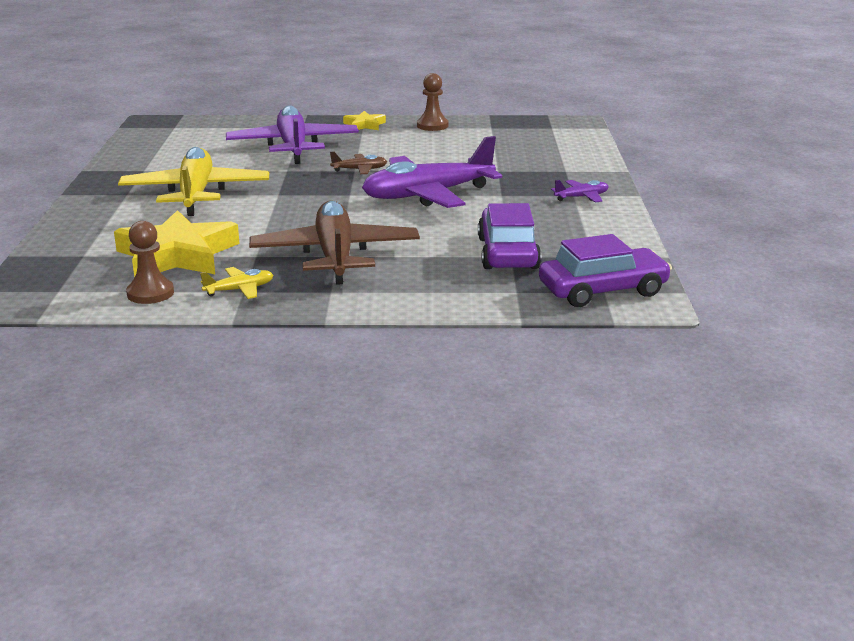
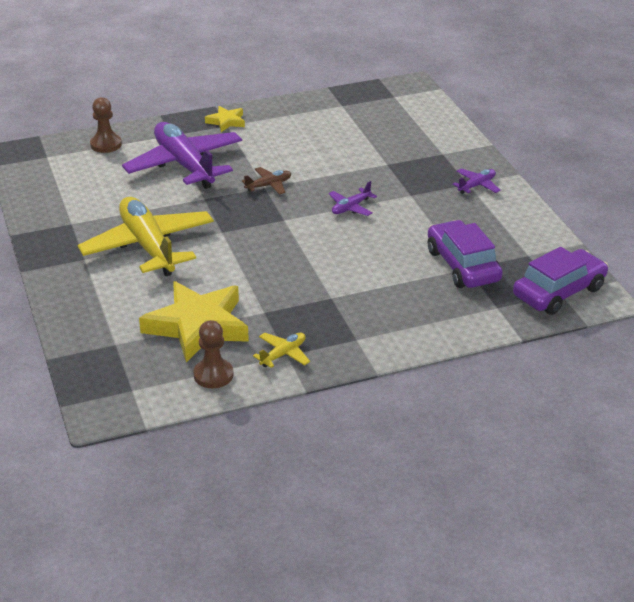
camera: 20 degrees left, 10 degrees up
(335, 256) = (330, 298): brown plane -> none
(428, 195) = (351, 207): purple plane -> purple plane, size x0.42
(432, 126) = (288, 112): brown pawn -> brown pawn (106, 144)

